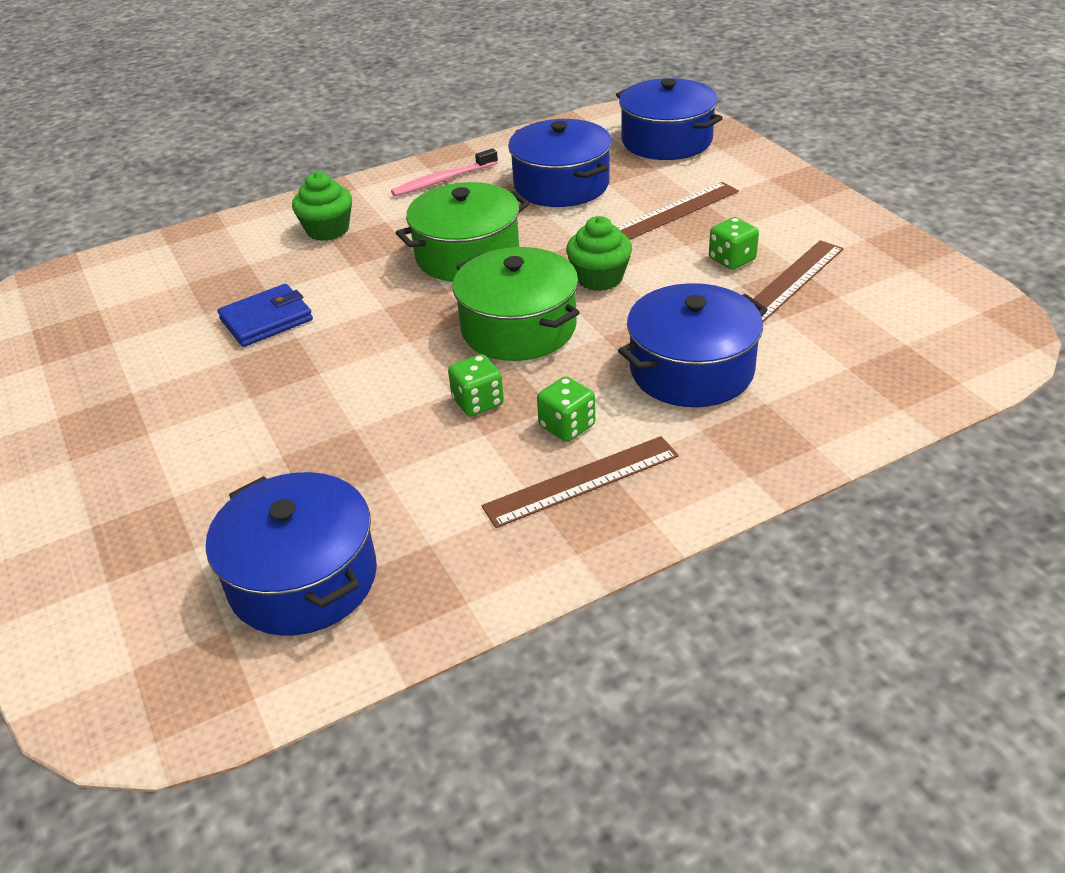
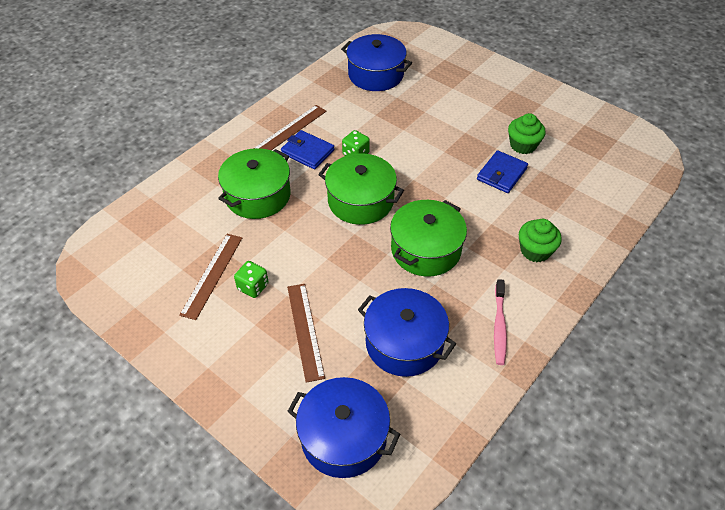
camera: 155 degrees right, 10 degrees up
(443, 180) = (499, 326): pink toothbrush -> pink toothbrush turned 150 degrees clockwise
(567, 426) = (307, 152): green dice -> blue wallet
(599, 278) = (332, 249): green cupcake -> green cupcake (523, 145)
(675, 211) = (305, 330): brown ruler -> brown ruler turned 45 degrees counterclockwise
(691, 370) = (257, 195): blue pot -> green pot

